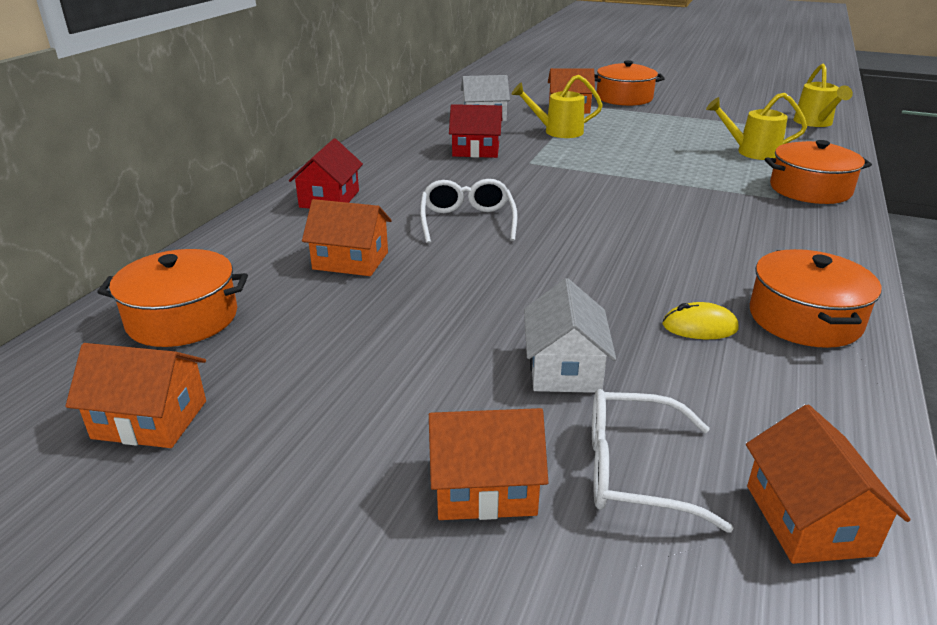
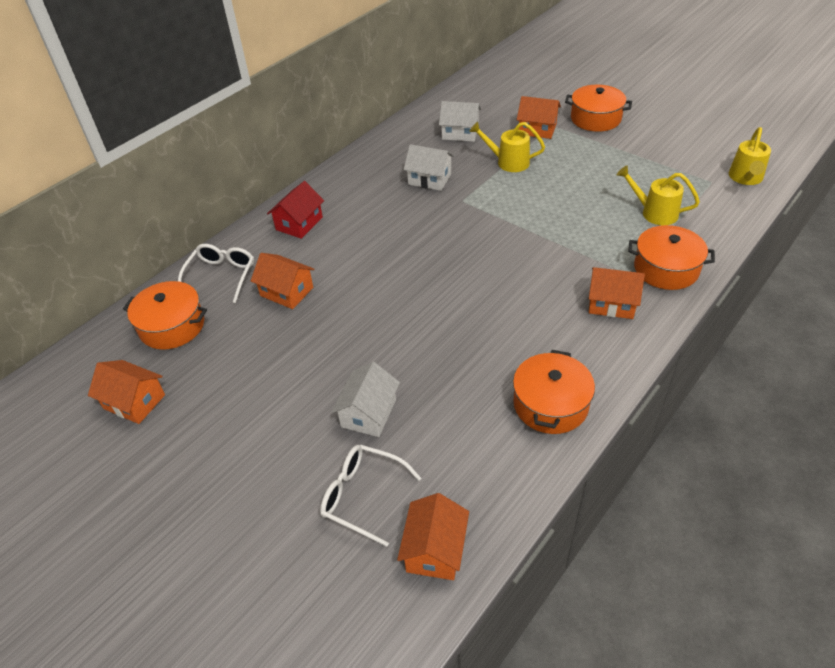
camera: 20 degrees right, 15 degrees up
(467, 221) = (380, 264): white glasses -> white glasses (221, 276)
(476, 150) = (429, 179): red house -> white house
(484, 487) = (280, 487): orange house -> orange house (611, 303)
(699, 327) = (474, 397): yellow mouse -> none

